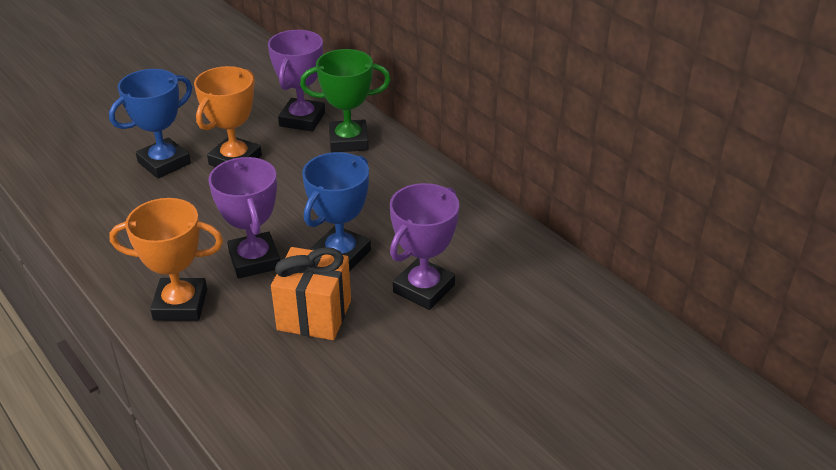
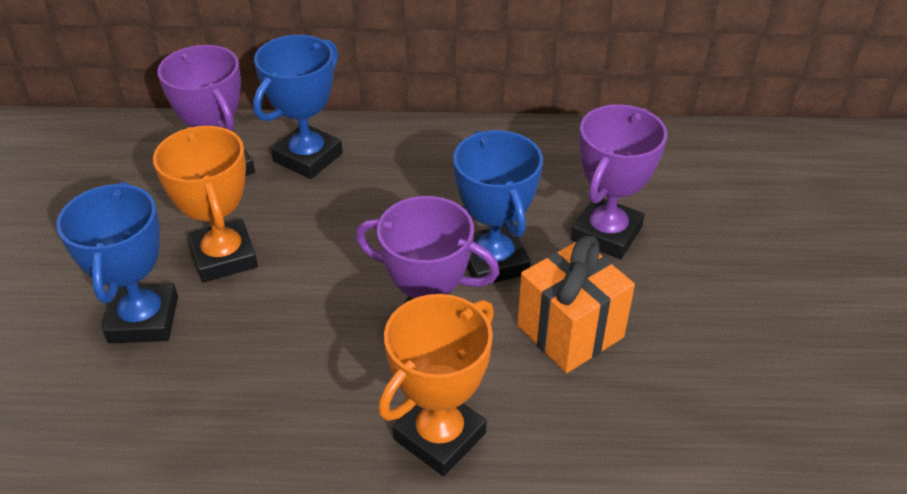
camera: 50 degrees left, 5 degrees up
(348, 141) = (308, 157): green trophy -> blue trophy
(424, 289) = (606, 233): purple trophy -> purple trophy turned 45 degrees clockwise

